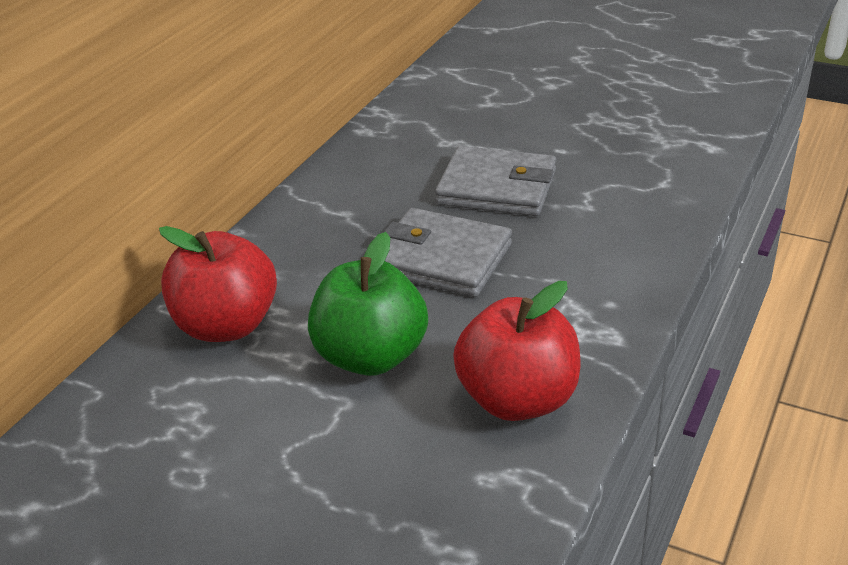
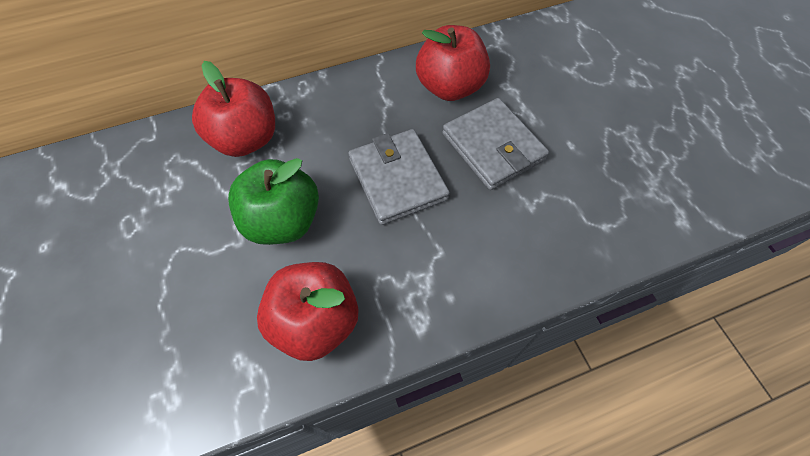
camera: 40 degrees right, 25 degrees up
(393, 170) = (450, 87): none -> red apple

